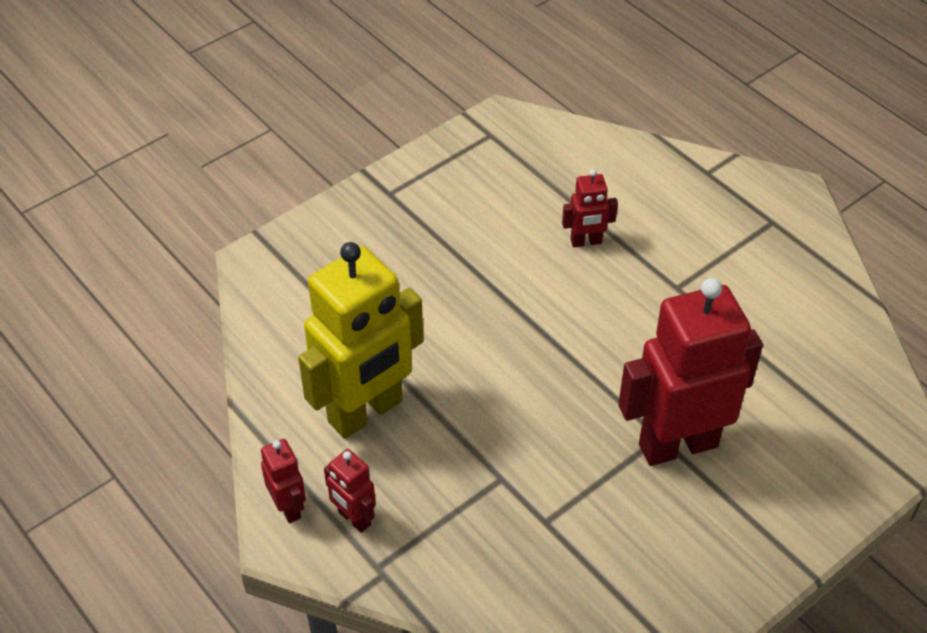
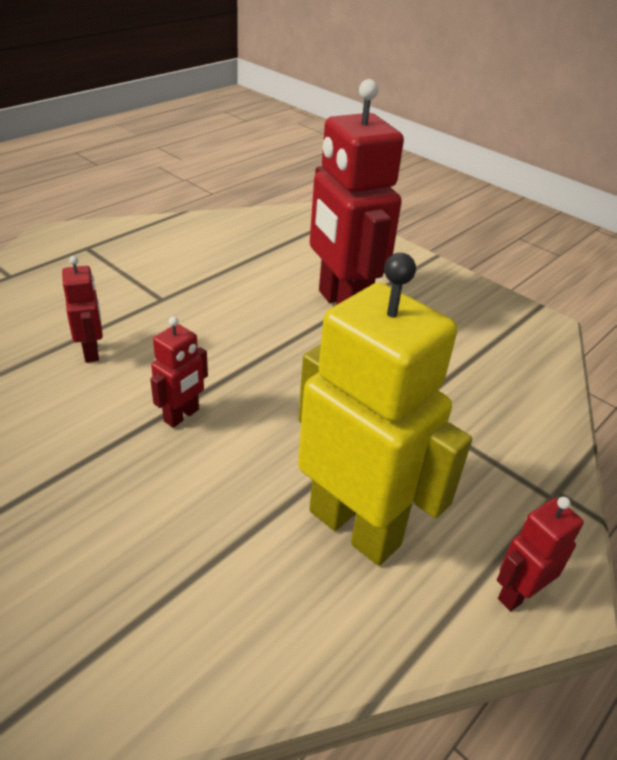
camera: 100 degrees left, 10 degrees down
(354, 518) = (505, 524): red robot -> red robot (182, 416)

